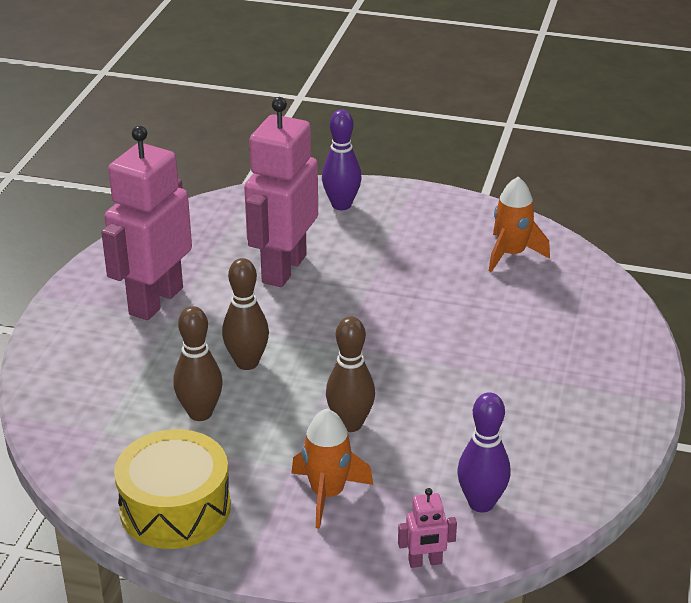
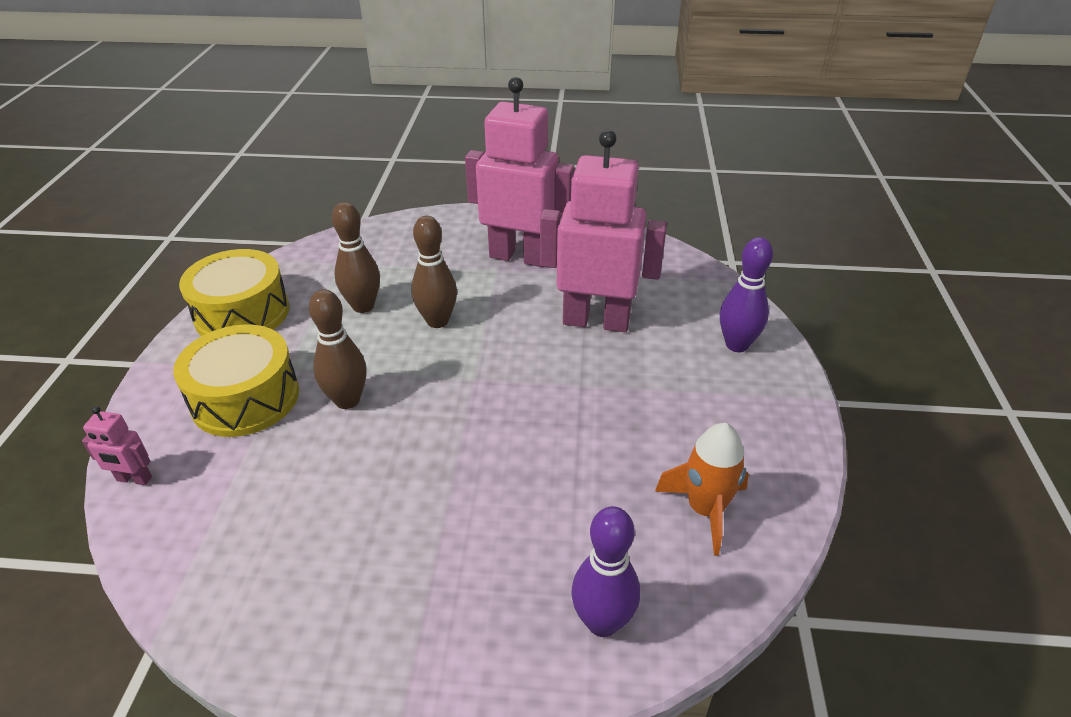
camera: 80 degrees right, 5 degrees up
(327, 494) = (245, 398): orange rocket -> yellow drum
(425, 562) = (134, 479): pink robot -> pink robot turned 60 degrees counterclockwise
(481, 503) = (212, 517): purple bowling pin -> purple bowling pin (602, 622)

